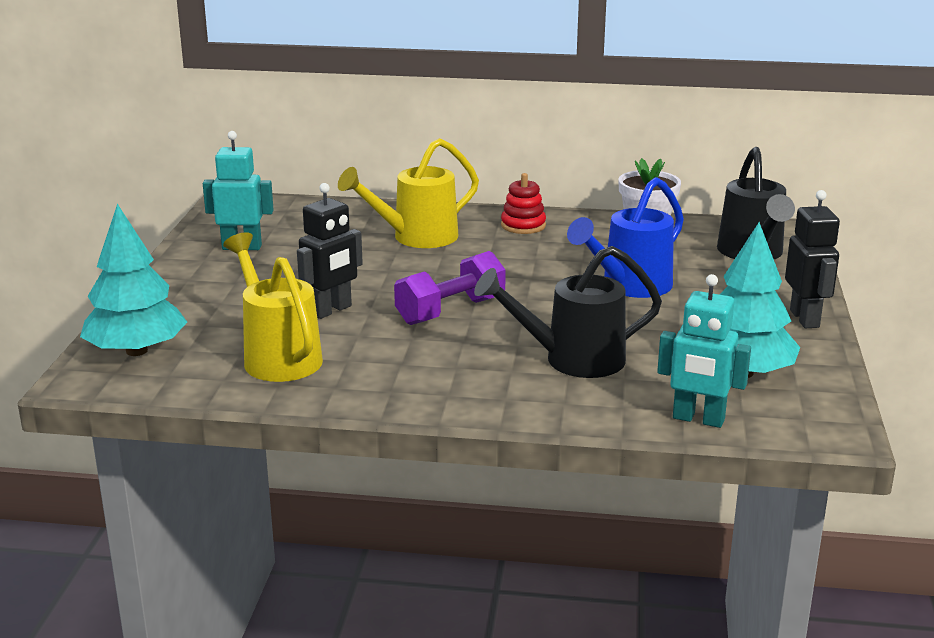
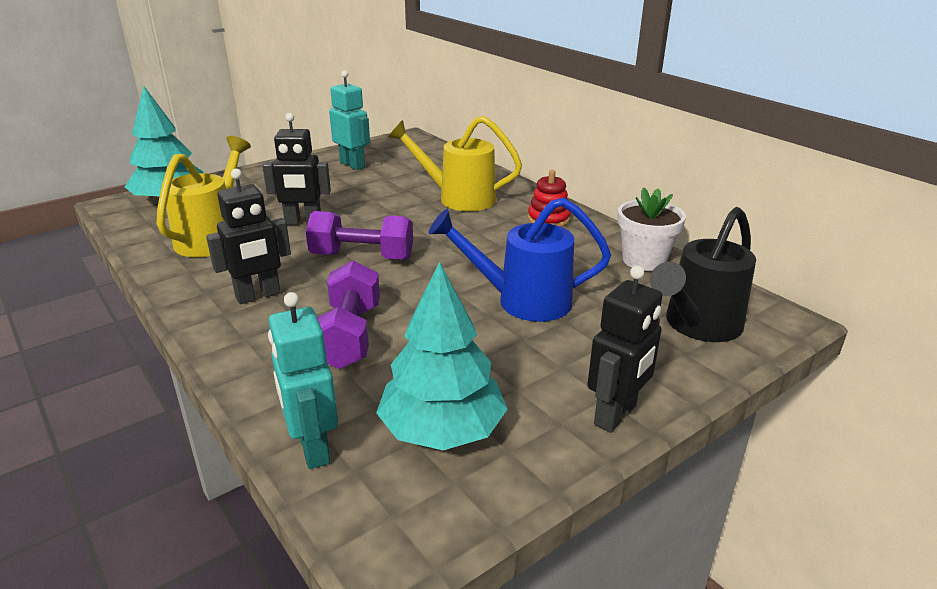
camera: 45 degrees right, 5 degrees up
(441, 372) = (258, 296): none -> black robot
(573, 360) = (349, 336): black watering can -> purple dumbbell

